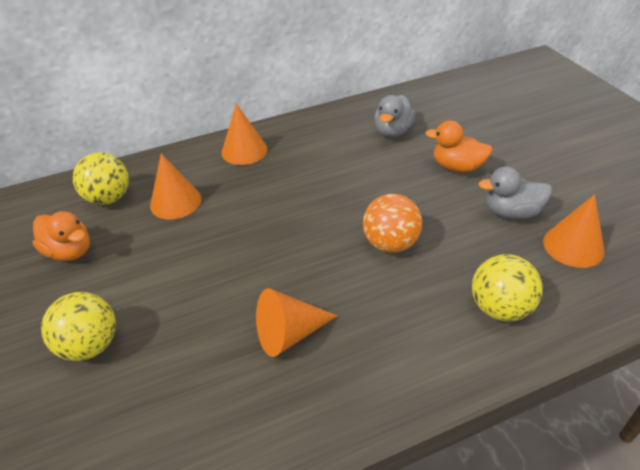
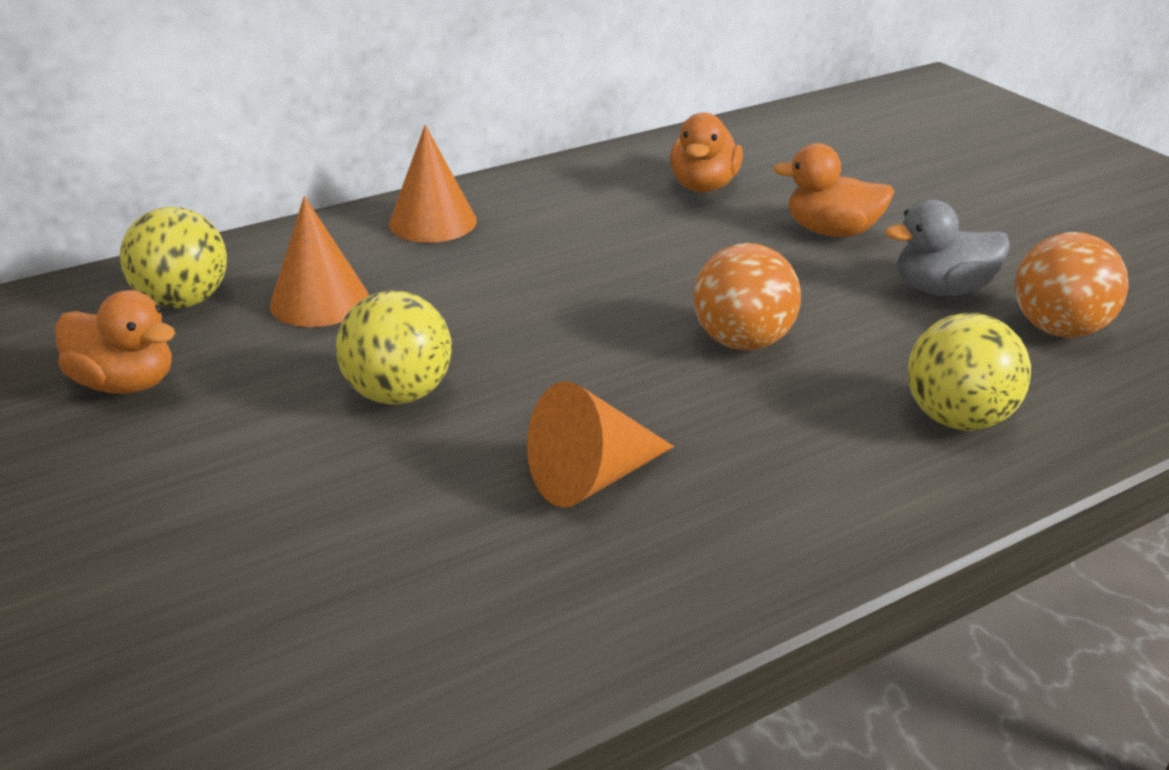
camera: 10 degrees left, 10 degrees down
(91, 345) = (209, 519): yellow ball -> yellow ball (399, 394)
(393, 131) = (703, 186): grey duck -> orange duck
(573, 246) = (1058, 329): orange cone -> orange ball

